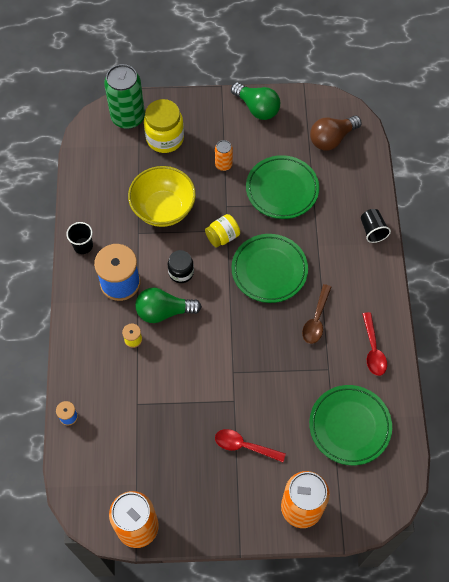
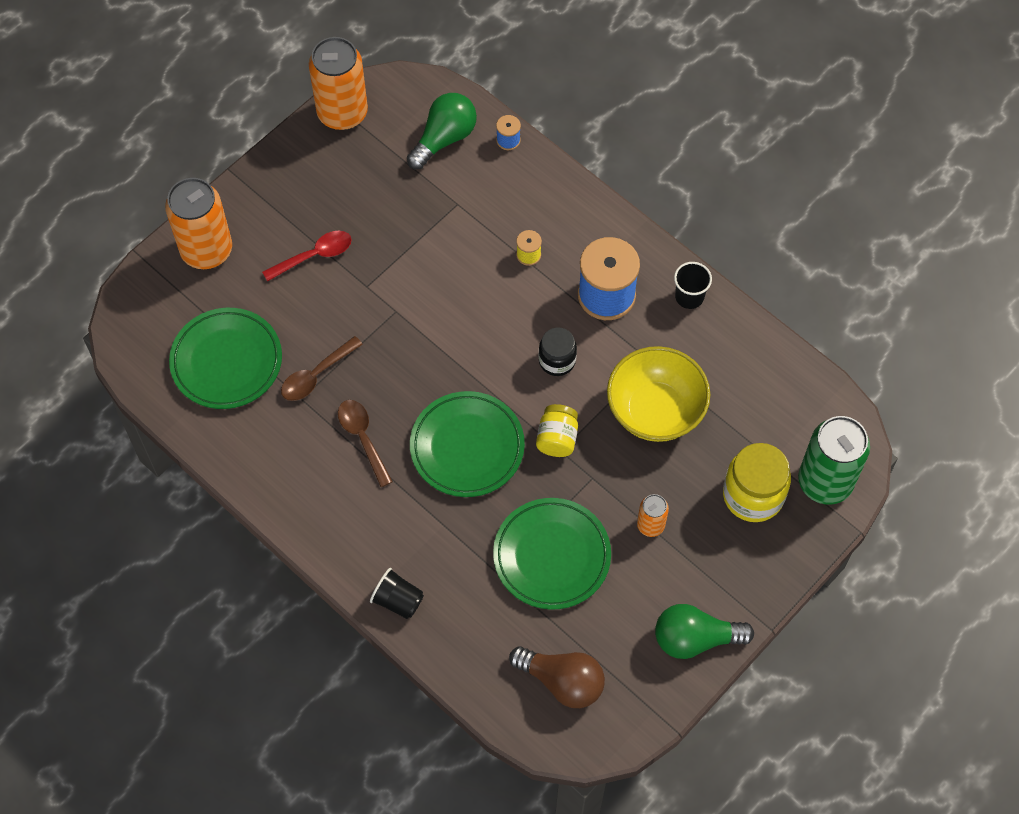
camera: 135 degrees right, 0 degrees up
(164, 311) = (529, 307): green light bulb -> green light bulb (444, 138)
(309, 374) = (316, 375): none -> brown spoon
(332, 139) = (562, 681): brown light bulb -> brown light bulb turned 105 degrees clockwise
(373, 350) = (271, 459): red spoon -> none

